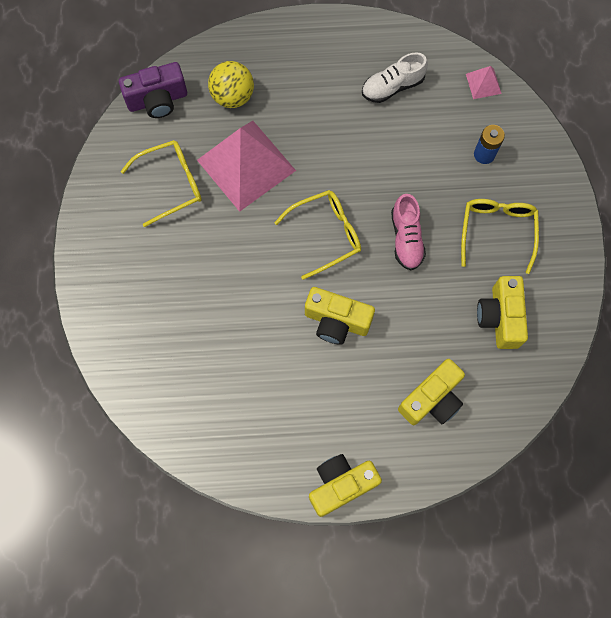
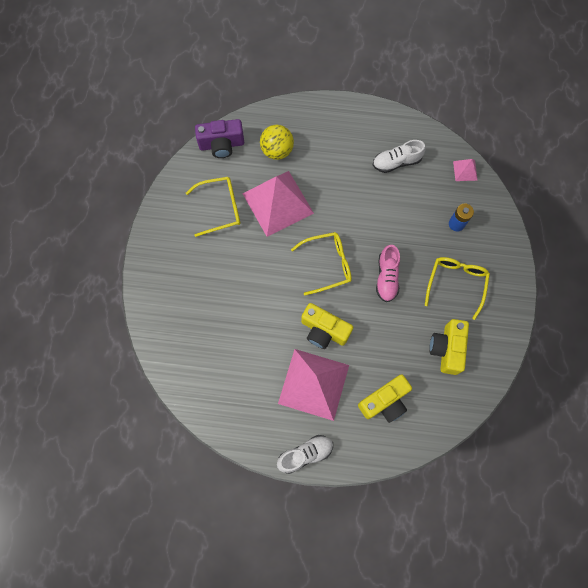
camera: 10 degrees right, 0 degrees up
(335, 392) = (313, 384): none -> pink pyramid
(341, 485) = (305, 454): yellow camera -> white shoe

